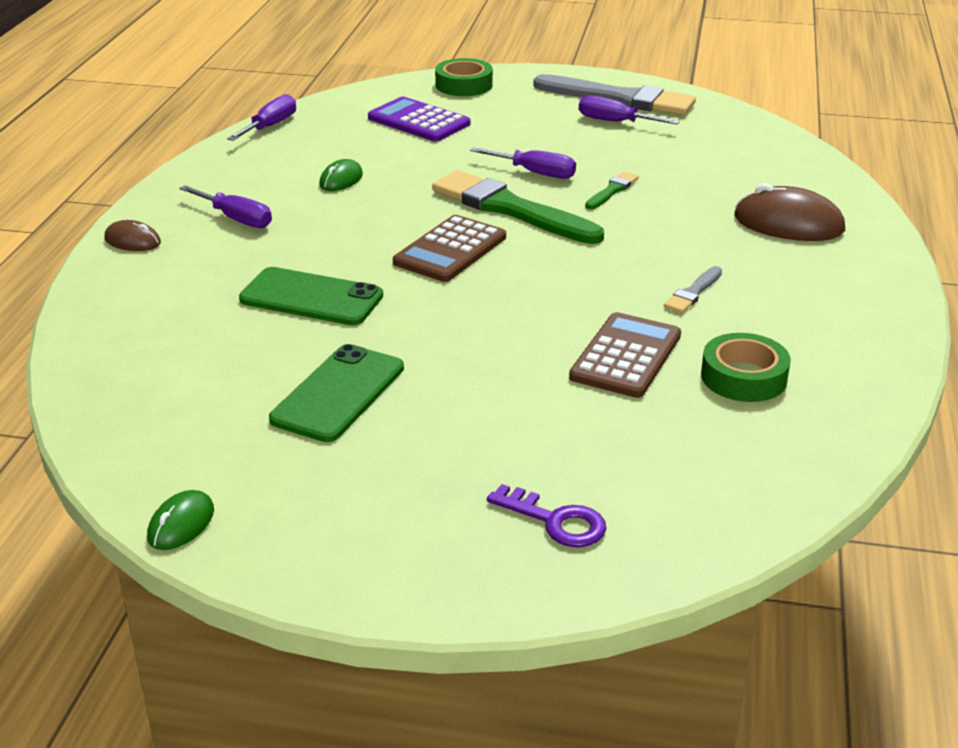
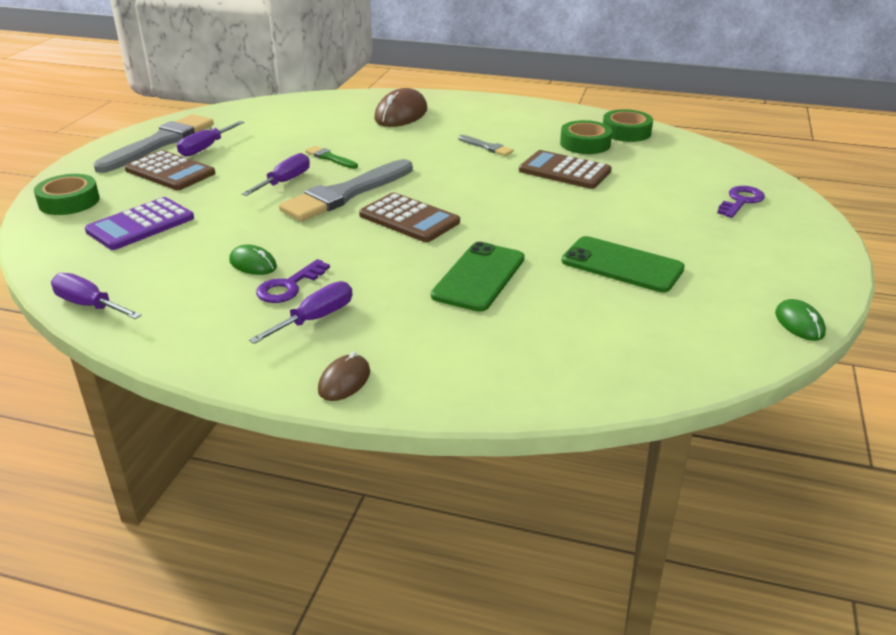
camera: 85 degrees left, 0 degrees up
(181, 524) = (799, 323): green mouse -> green mouse turned 45 degrees clockwise
(296, 201) = (288, 286): none -> purple key
(510, 209) = (346, 194): green brush -> grey brush
(544, 115) = (170, 172): none -> brown calculator
(819, 421) = (626, 132): none -> green tape

